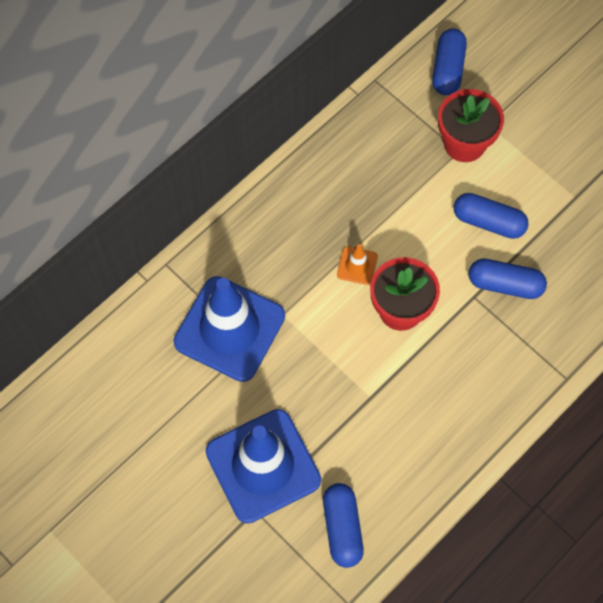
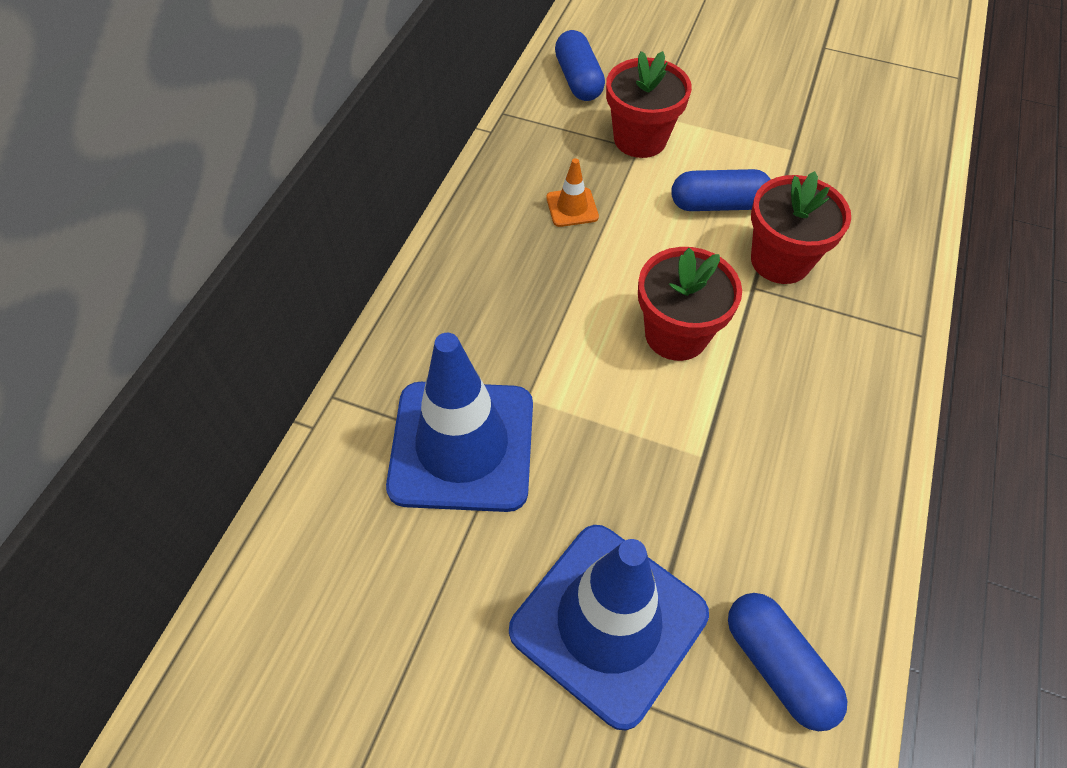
camera: 25 degrees left, 10 degrees down
(357, 265) = (592, 304): orange traffic cone -> orange traffic cone (572, 207)
(505, 284) = (780, 261): blue capsule -> red flower pot

